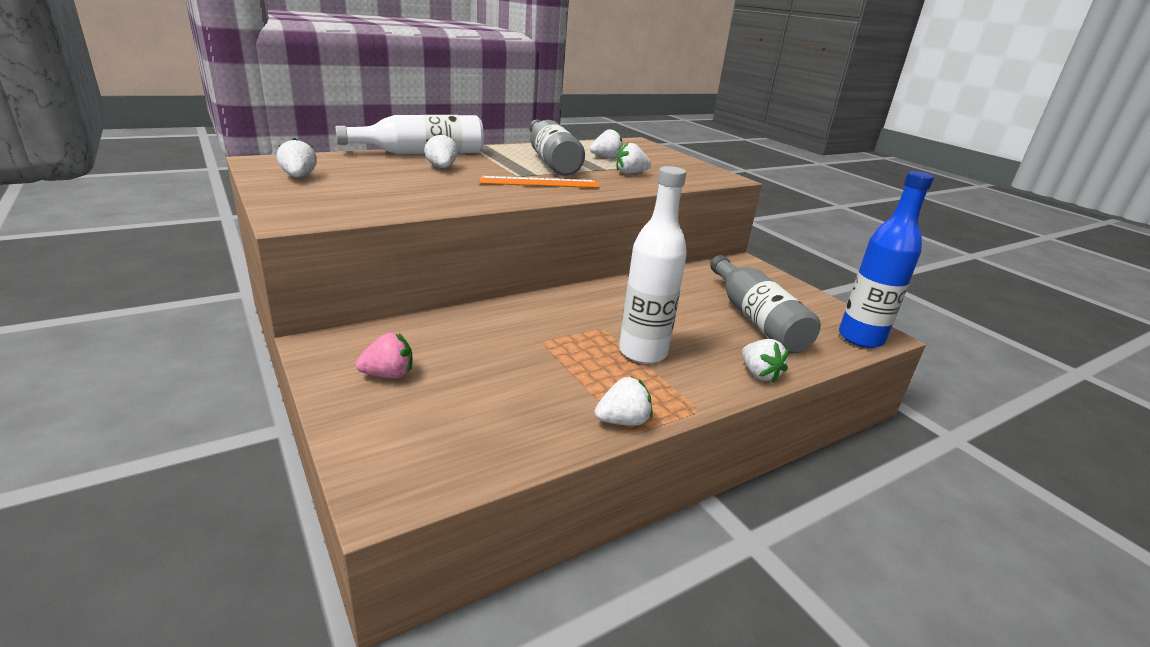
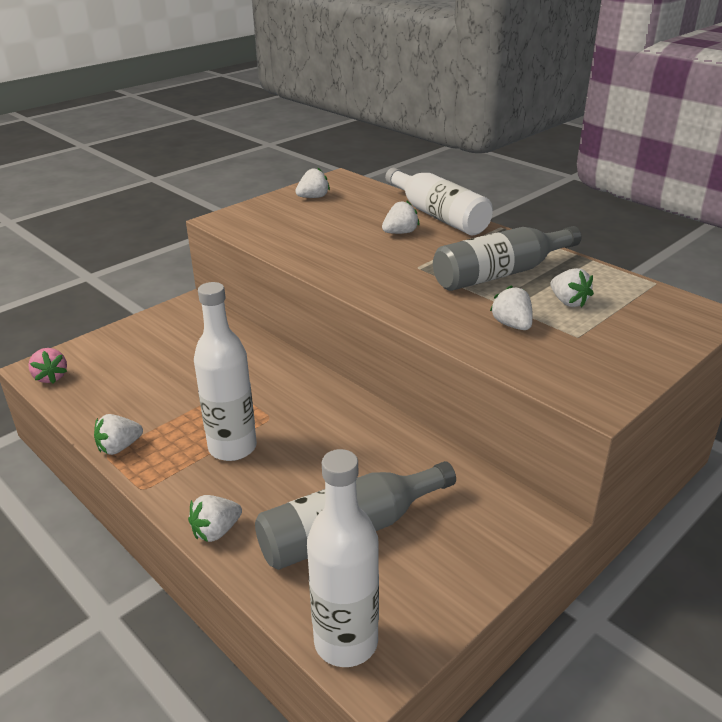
camera: 80 degrees right, 5 degrees up
(388, 375) = (160, 337): pink strawberry -> pink strawberry (51, 377)
(539, 182) = (405, 280): orange ruler -> none
(622, 421) = (119, 447): white strawberry -> white strawberry turned 90 degrees clockwise
(860, 338) = (346, 642): blue bottle -> white bottle

